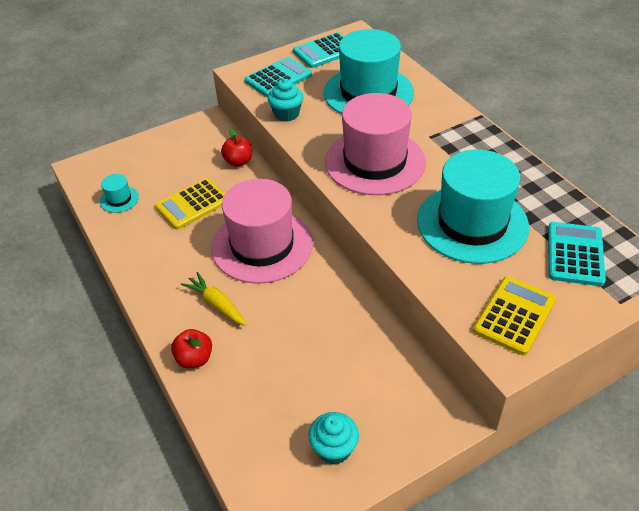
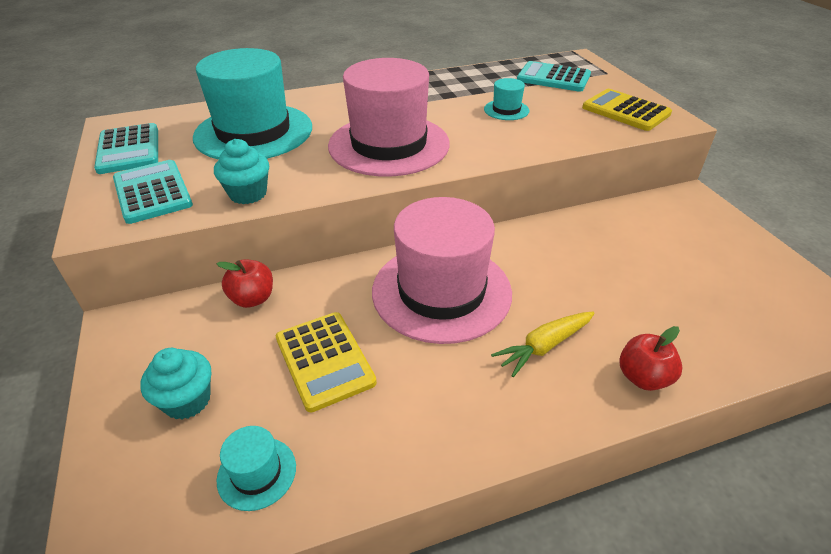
camera: 80 degrees left, 5 degrees down
(334, 449) = (747, 269): turquoise cupcake -> turquoise cupcake (187, 400)
(472, 223) = (506, 110): turquoise hat -> turquoise hat, size x0.41

